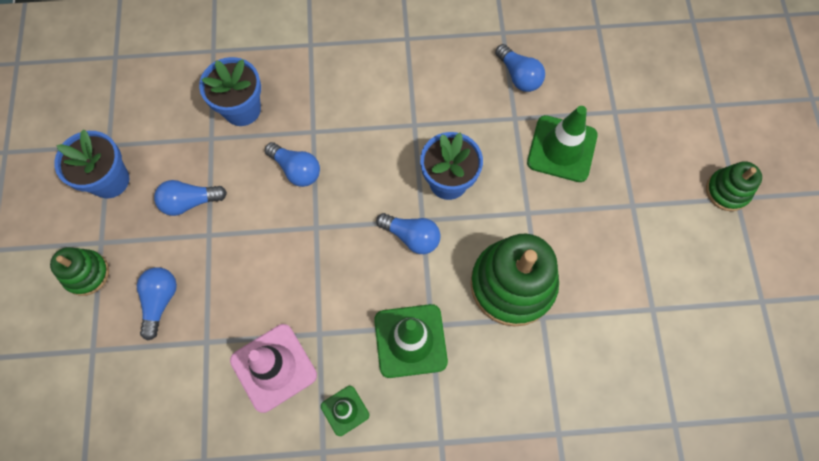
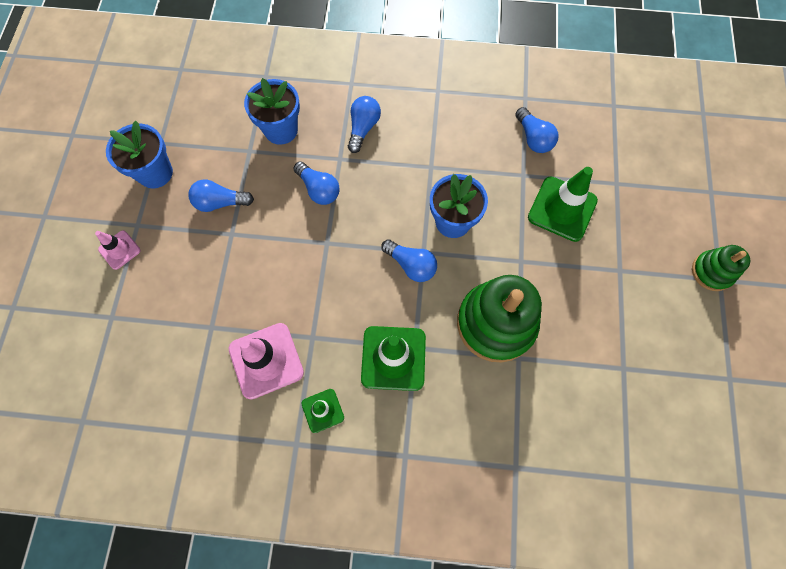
camera: 10 degrees right, 0 degrees up
(86, 273) = (119, 250): green stacking toy -> pink traffic cone
(160, 301) = (178, 284): blue light bulb -> blue light bulb (363, 128)

